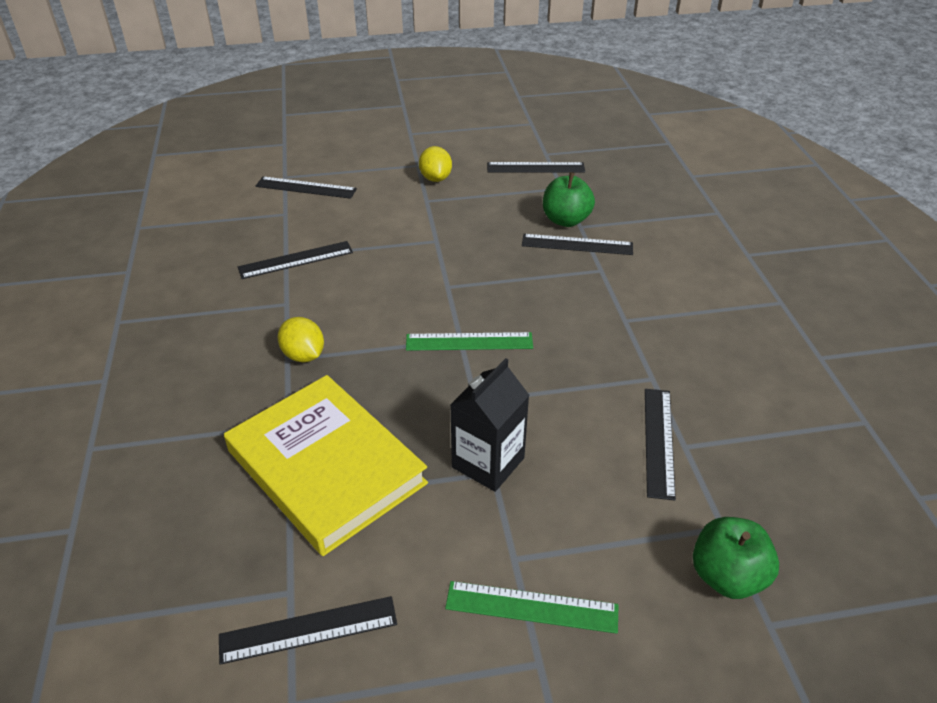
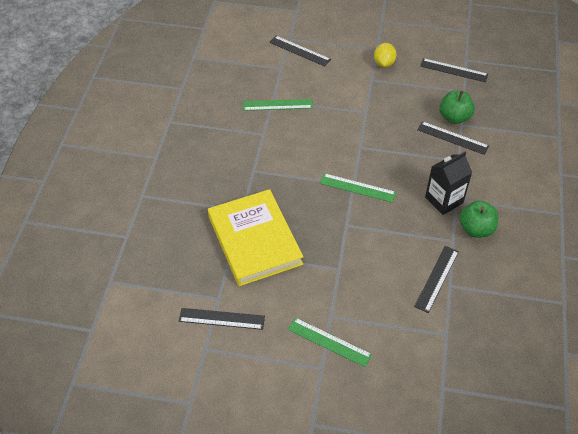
camera: 20 degrees right, 10 degrees up
(296, 260) = (277, 105): black ruler -> green ruler
(303, 355) = (263, 171): yellow lemon -> none
(488, 462) = (338, 263): black carton -> black carton (444, 200)
(727, 576) = (434, 359): green apple -> green apple (476, 229)

